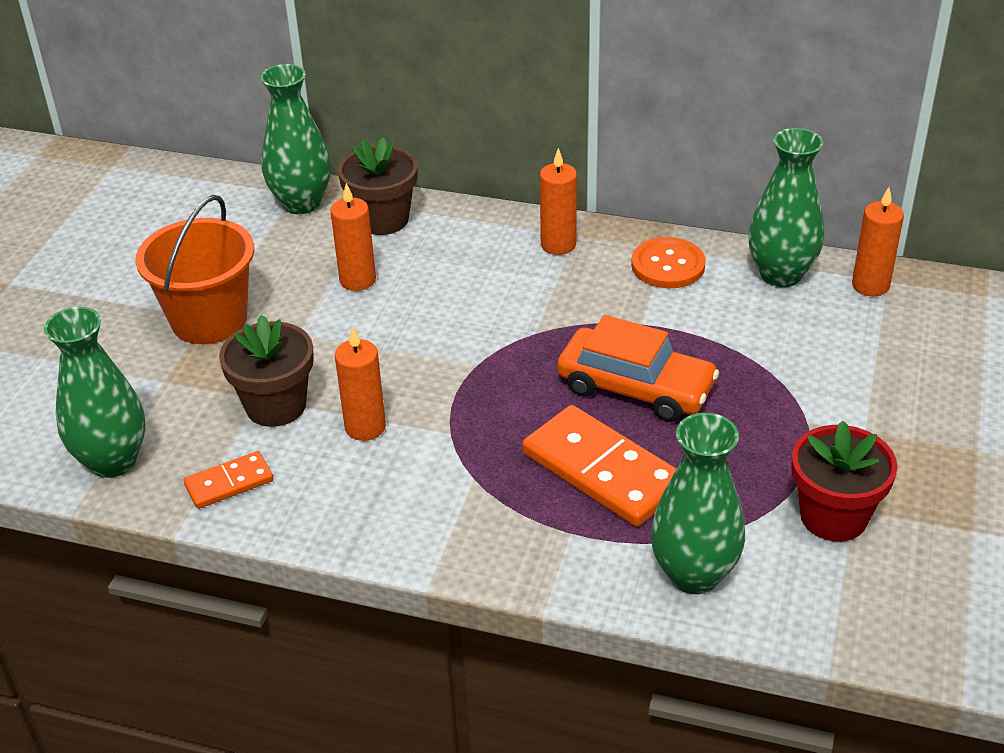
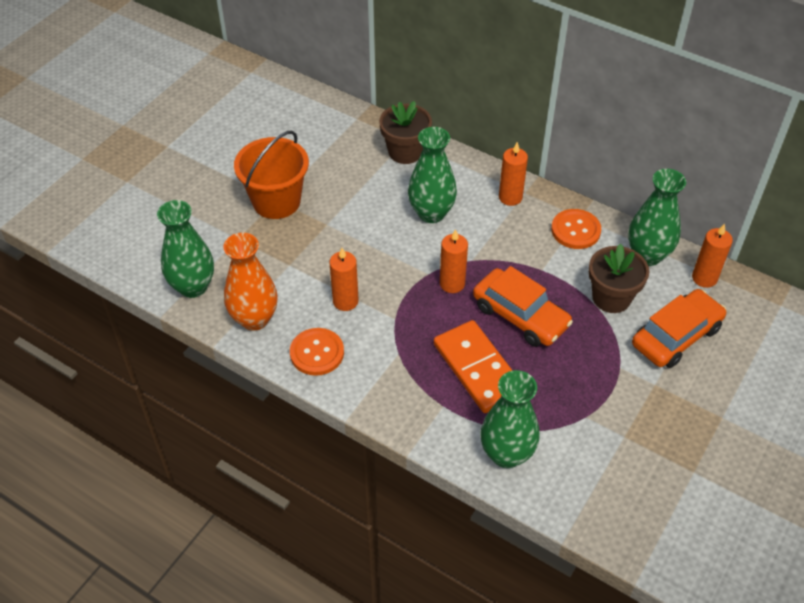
camera: 15 degrees right, 10 degrees up
(229, 483) = (254, 319): orange domino -> orange vase
(276, 406) = (297, 273): brown flower pot -> brown flower pot (611, 298)
(301, 203) = (358, 127): green vase -> green vase (431, 213)
(346, 506) = (317, 353): none -> orange button
(358, 280) = (375, 194): orange candle -> orange candle (452, 283)
(833, 516) = (609, 438): red flower pot -> none
(866, 364) = (676, 336): none -> orange car

